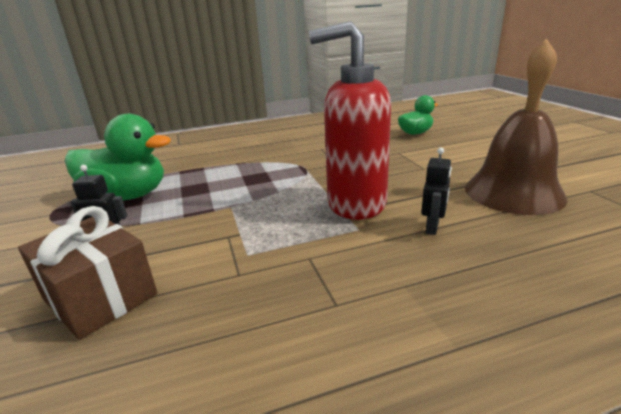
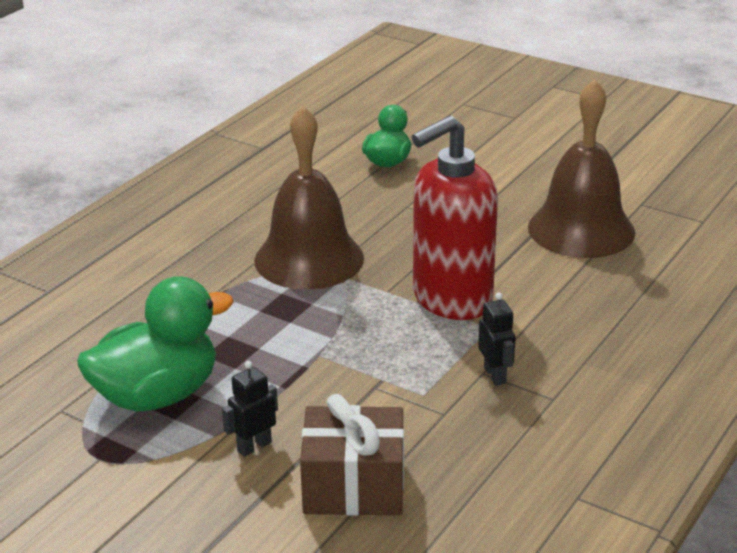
camera: 40 degrees left, 5 degrees up
(305, 161) = (309, 259): none -> brown bell
(432, 227) = (551, 299): black robot -> black robot (495, 375)

